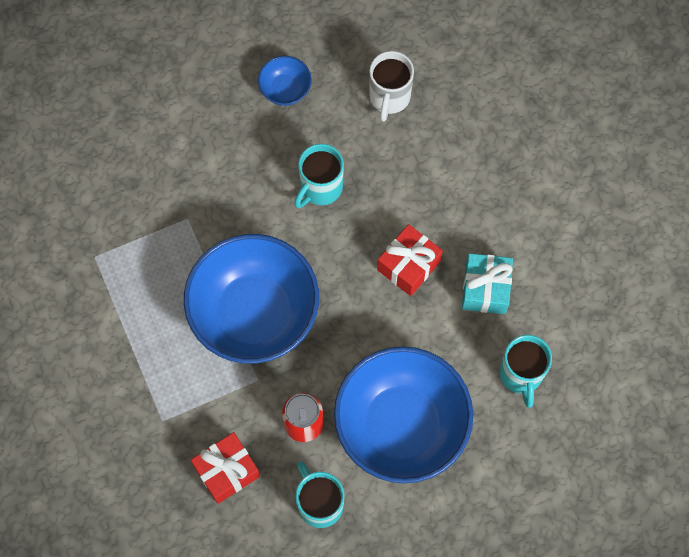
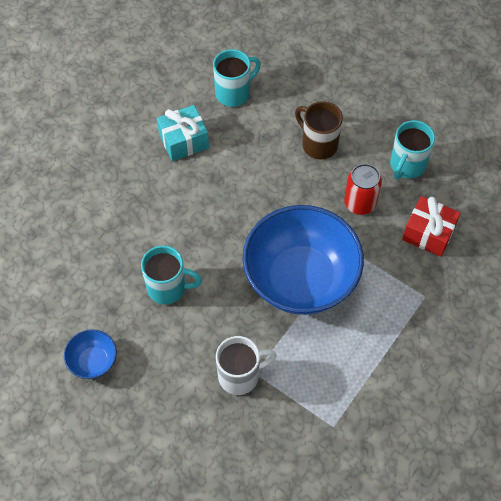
camera: 120 degrees left, 10 degrees down
(389, 97) = (58, 279): white mug -> white mug (240, 376)
(401, 425) = (318, 144): blue bowl -> brown mug
(408, 265) = (196, 196): red gift -> none

